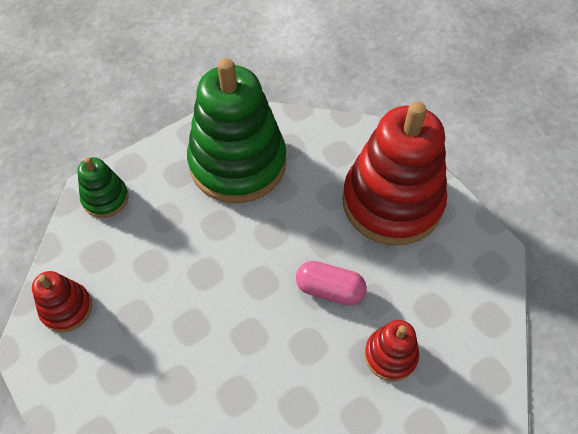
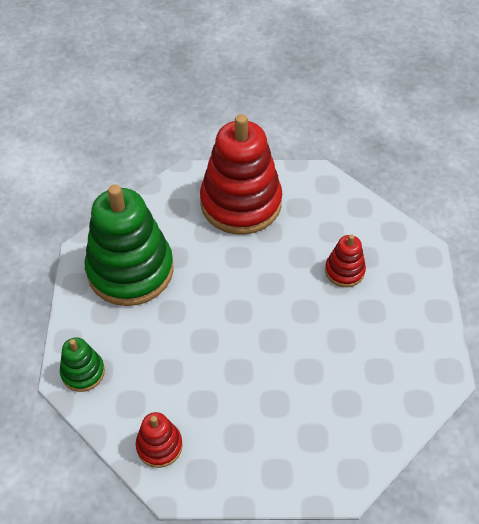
camera: 55 degrees left, 5 degrees down
(330, 289) = (275, 275): pink capsule -> none

